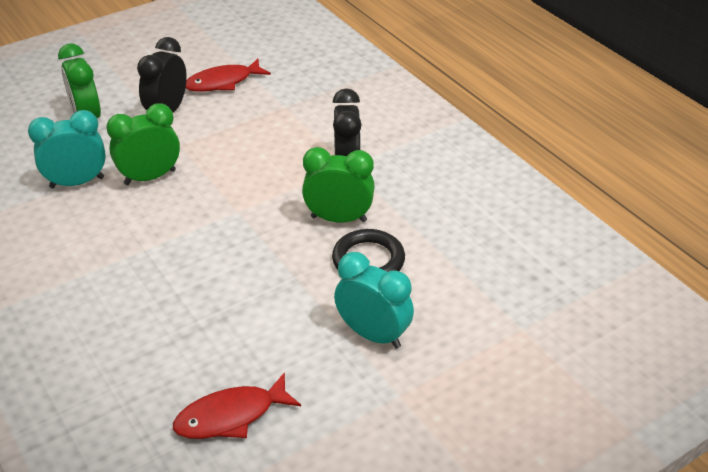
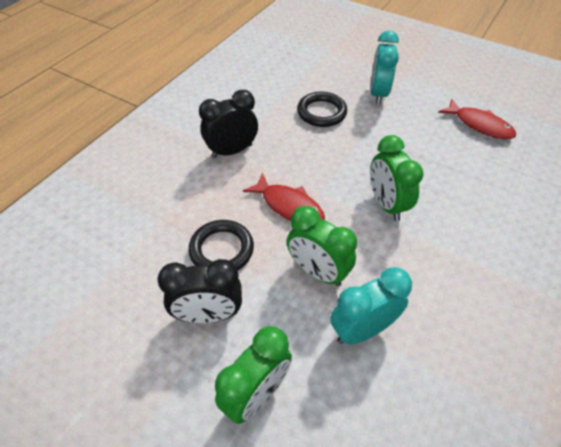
camera: 115 degrees left, 10 degrees up
(77, 182) = (362, 329): turquoise clock -> turquoise clock turned 105 degrees clockwise
(222, 132) = (221, 250): none -> black ring
(223, 82) = (132, 290): red fish -> red fish (289, 206)
(338, 219) = (292, 137): green clock -> green clock (386, 204)

